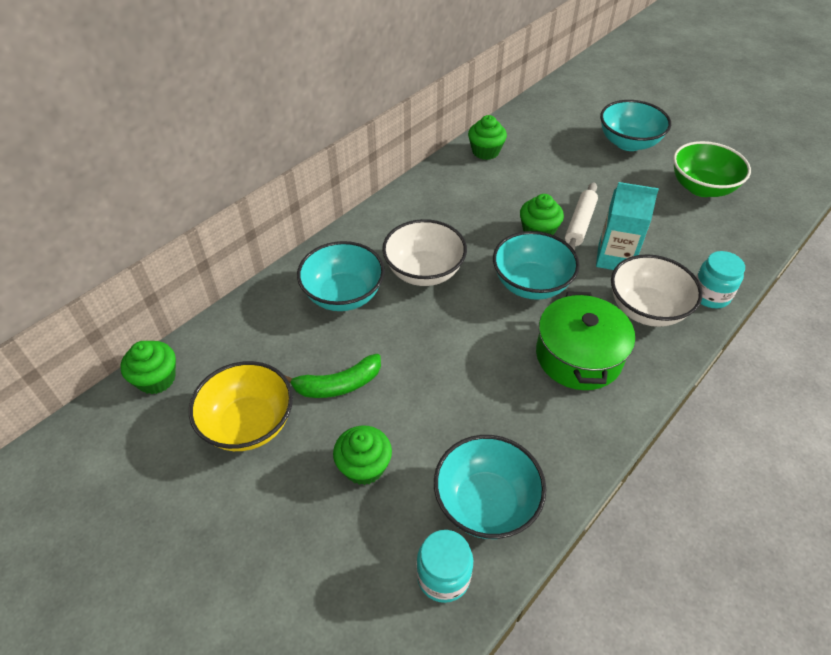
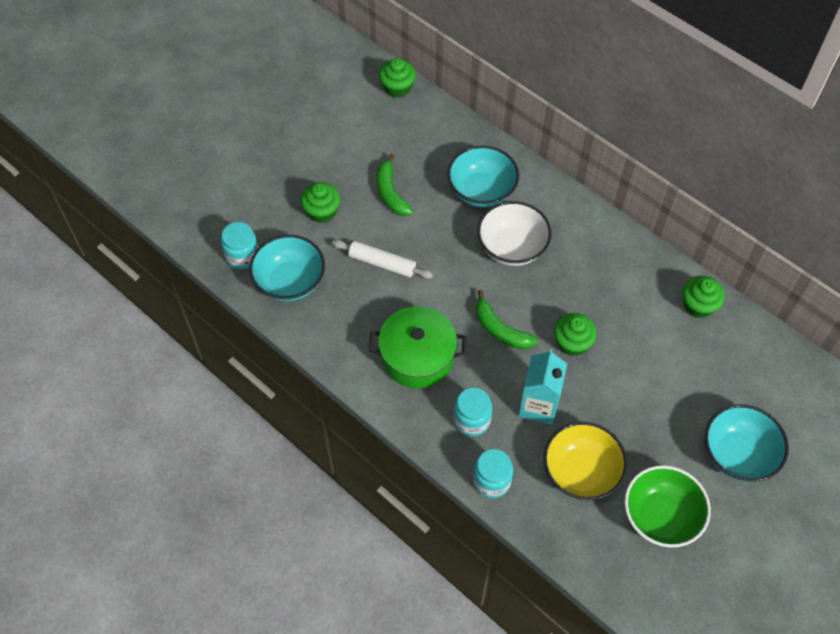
camera: 90 degrees right, 10 degrees up
(249, 424) = (358, 144): yellow bowl -> yellow bowl (581, 472)
(531, 284) = (500, 329): turquoise bowl -> green banana
(580, 224) = (587, 381): white rolling pin -> white rolling pin (382, 263)
(646, 309) = (472, 420): white bowl -> turquoise jar

